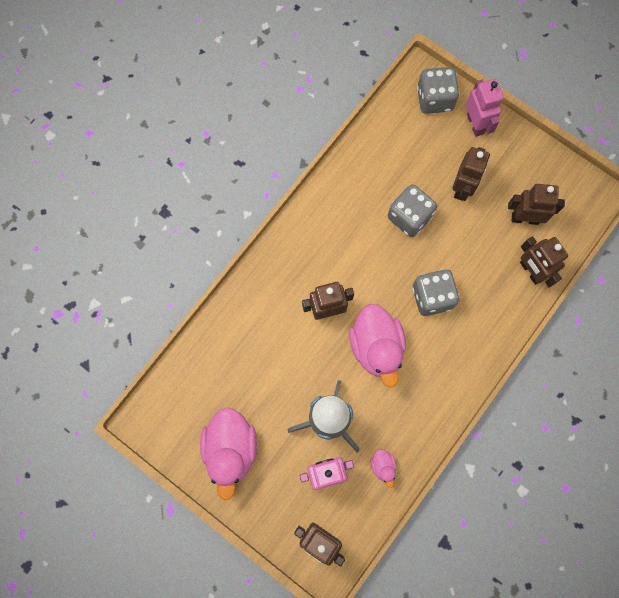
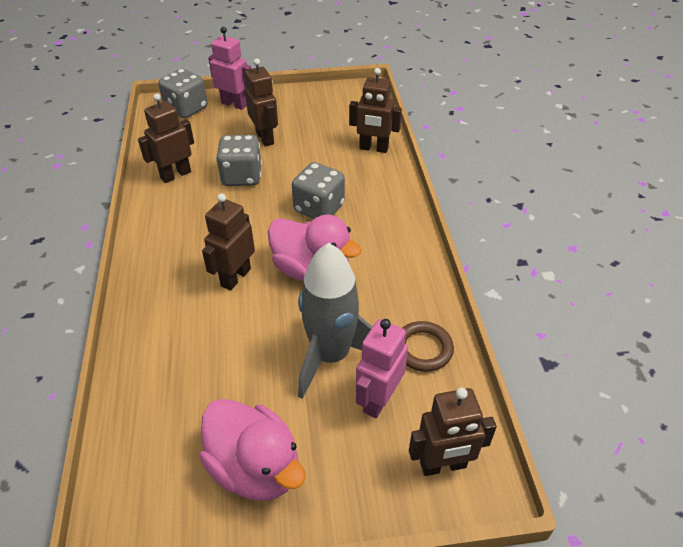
camera: 45 degrees left, 30 degrees down
(383, 466) = (423, 349): pink duck -> brown ring
(525, 218) = (332, 126): brown robot -> brown robot (175, 175)

